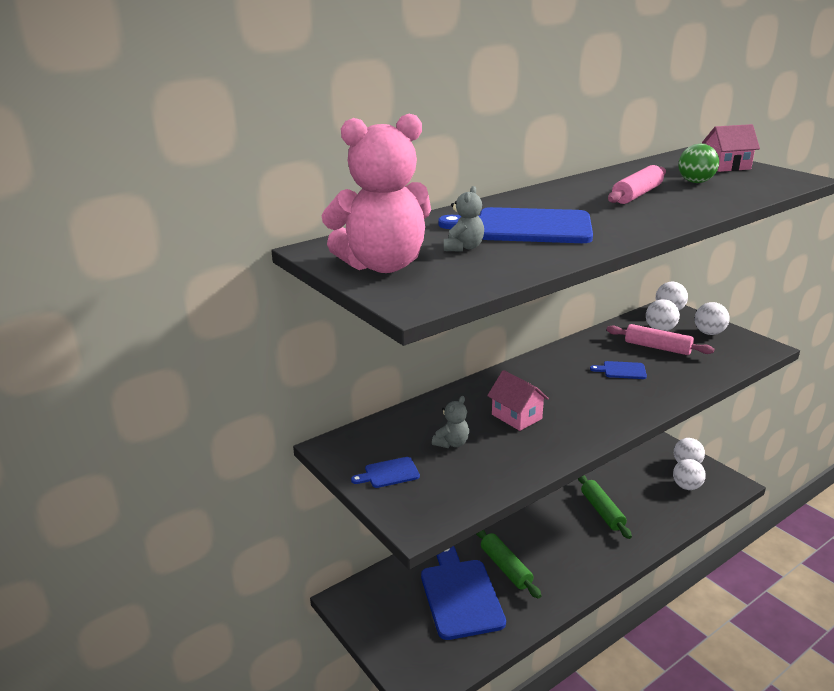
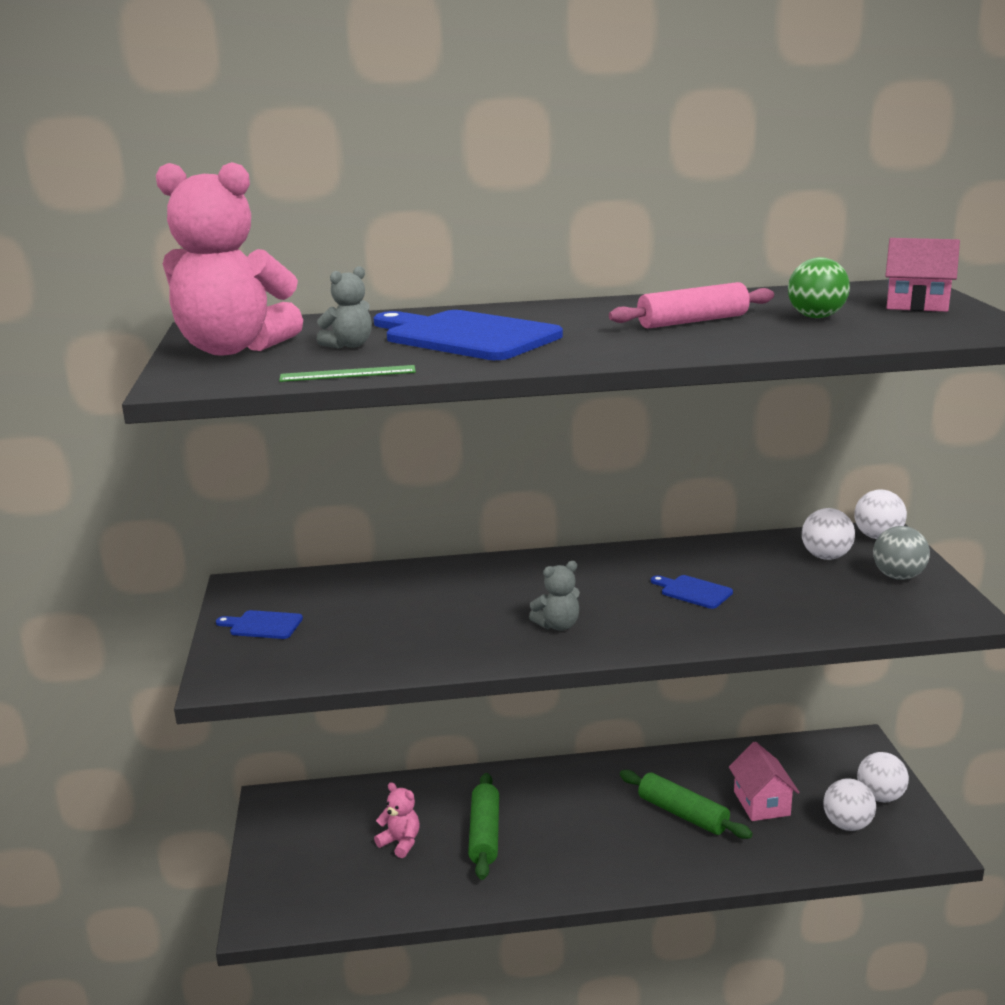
camera: 30 degrees right, 5 degrees down
(452, 443) = (368, 615): grey teddy bear -> grey teddy bear (558, 625)
(460, 594) = (400, 843): blue cutting board -> pink teddy bear
(516, 271) = (348, 374): none -> green ruler
(516, 416) = (480, 608): pink house -> pink house (761, 803)
(602, 511) = (682, 814): green rolling pin -> green rolling pin turned 60 degrees counterclockwise
(657, 347) = (788, 577): pink rolling pin -> none
(709, 333) = (898, 576): white ball -> grey ball

